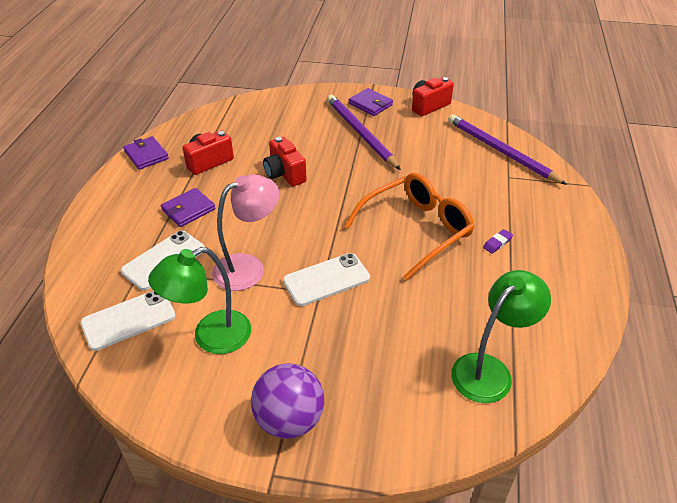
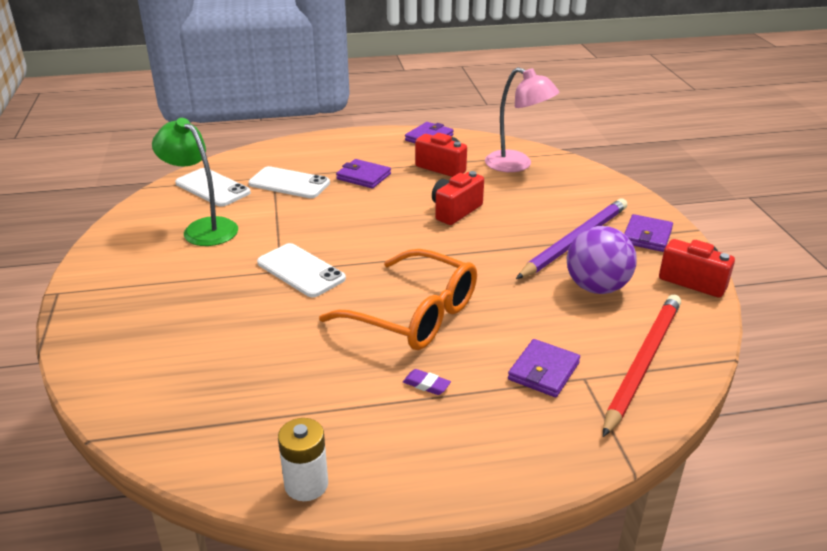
camera: 70 degrees right, 10 degrees down
(248, 267) = (299, 225): pink lamp -> pink lamp (517, 165)
(289, 420) = (115, 288): purple ball -> purple ball (596, 287)
(489, 370) = (199, 405): green lamp -> none
(498, 190) = (543, 371): none -> purple wallet
(501, 151) = (642, 363): purple pencil -> red pencil
(583, 321) = (306, 484): none -> white battery

